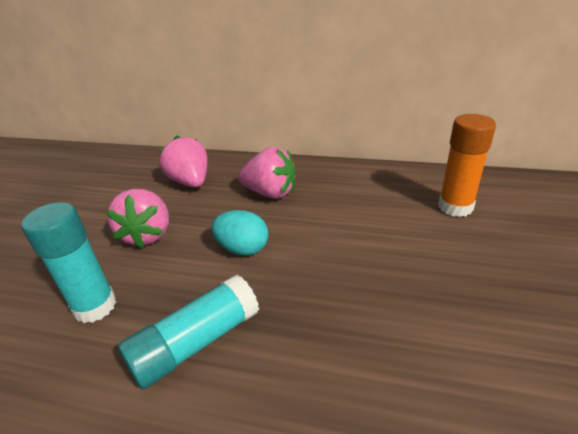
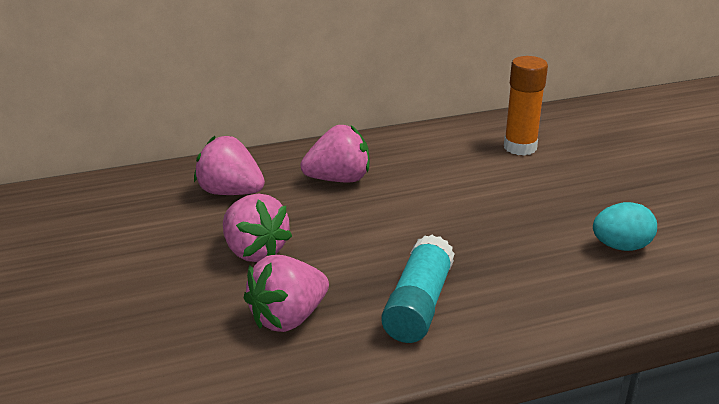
camera: 35 degrees left, 5 degrees down
(95, 306) = (288, 318): turquoise glue stick -> pink strawberry
(243, 249) = (372, 232): turquoise egg -> turquoise egg (621, 247)

